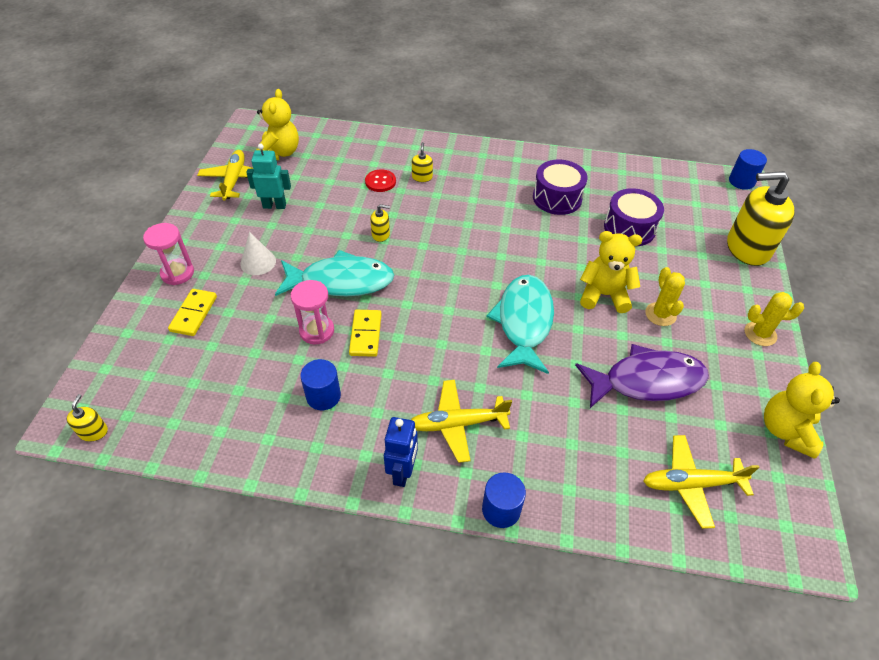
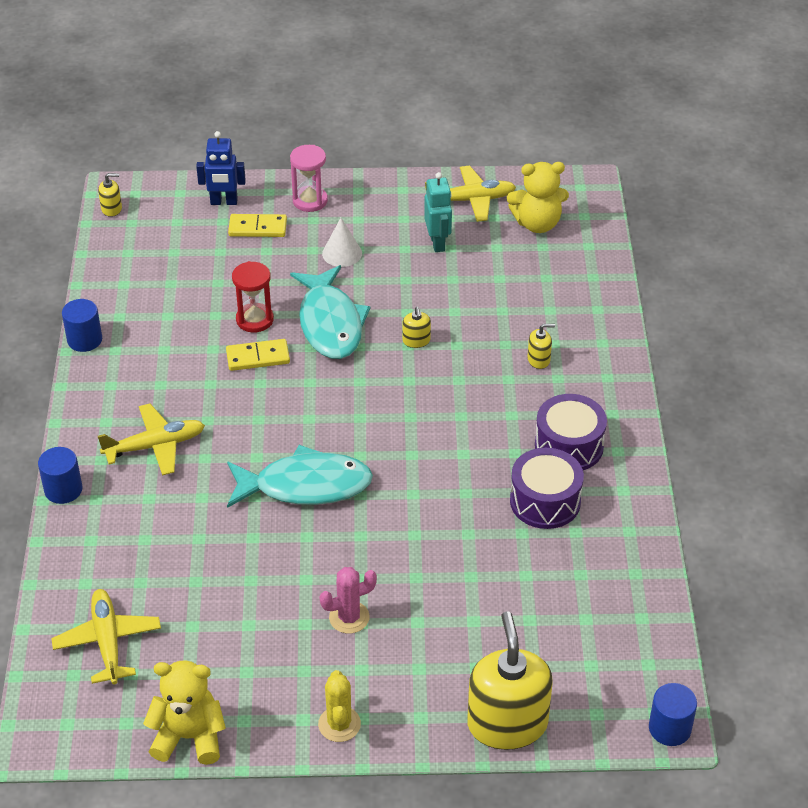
camera: 80 degrees right, 5 degrees down
(317, 331) = (254, 320): pink hourglass -> red hourglass
(323, 396) = (173, 342): blue cylinder -> blue cylinder (84, 340)
(380, 182) = (515, 323): red button -> none
(402, 472) = (95, 414): blue robot -> blue robot (224, 202)
(457, 424) = (155, 446): yellow plane -> yellow plane turned 90 degrees clockwise
(604, 295) = (369, 559): yellow teddy bear -> none
(629, 228) = (506, 584): purple drum -> purple drum (569, 446)
(647, 381) = (239, 603): purple fish -> none
(660, 314) = (349, 617): yellow cactus -> pink cactus

